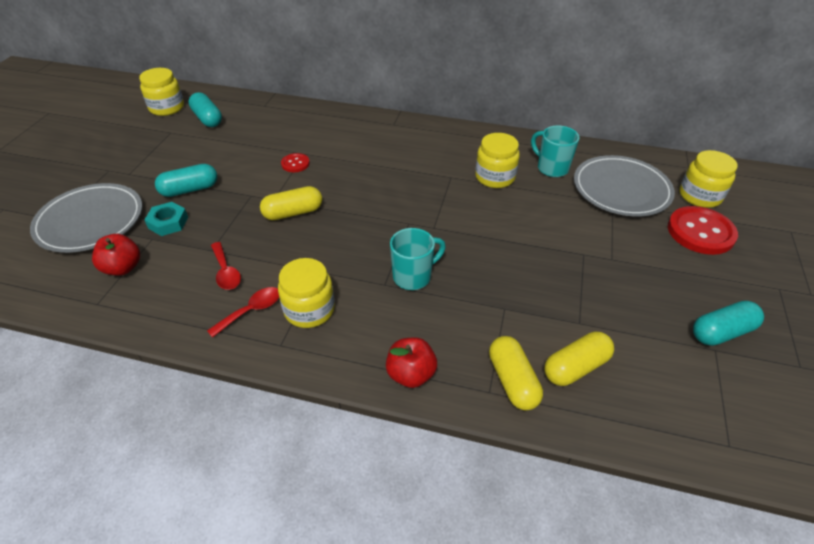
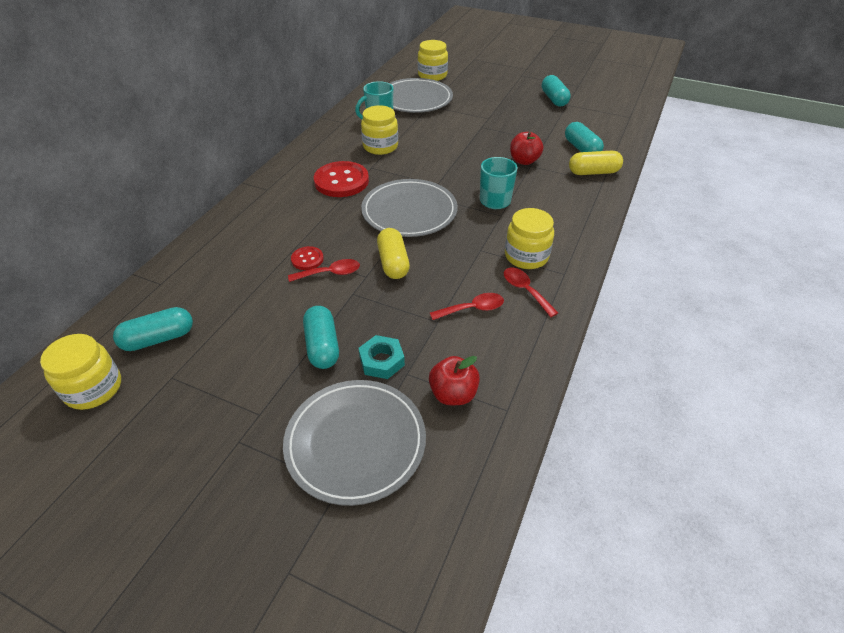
camera: 80 degrees left, 0 degrees up
(277, 179) = (330, 273): none -> red spoon
(376, 213) = (409, 211): none -> grey plate
(411, 374) = (590, 211): red apple -> red apple (524, 161)
(575, 367) = (581, 149): yellow capsule -> turquoise capsule
(700, 232) = (468, 84): red button -> red button (341, 181)

